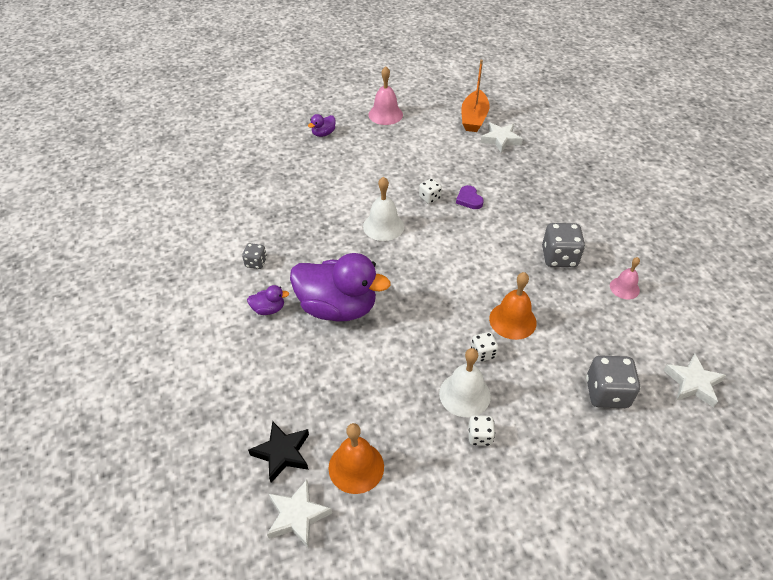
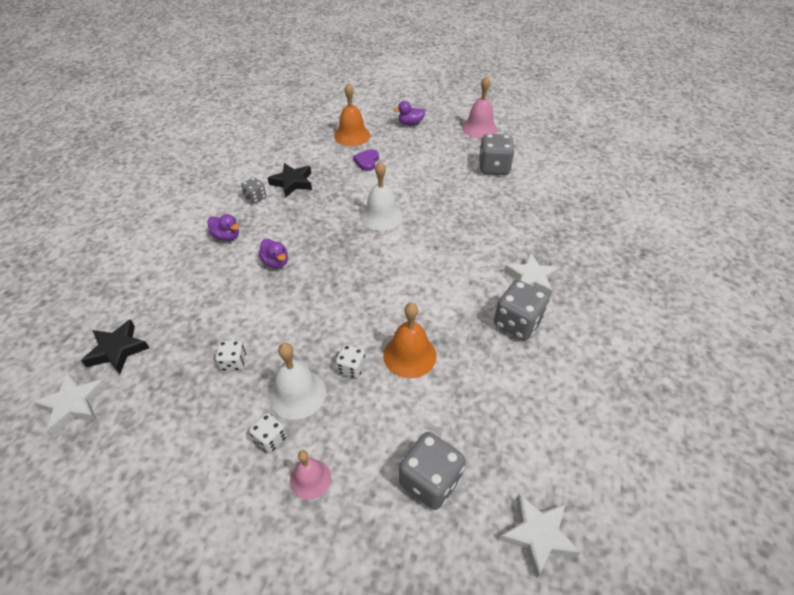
camera: 35 degrees right, 0 degrees up
(275, 233) = (292, 183): none -> black star
(337, 307) = (276, 262): purple duck -> purple duck, size x0.42
(356, 467) = (152, 396): orange bell -> orange bell (352, 135)
(429, 198) = (446, 211): white dice -> white dice (234, 362)
(430, 144) = (494, 168): none -> grey dice
(469, 199) = (481, 229): purple heart -> purple heart (367, 161)
(474, 118) = (560, 162): orange boat -> none
(500, 140) = (568, 191): white star -> white star (531, 279)
(624, 288) = (559, 389): pink bell -> pink bell (310, 479)

